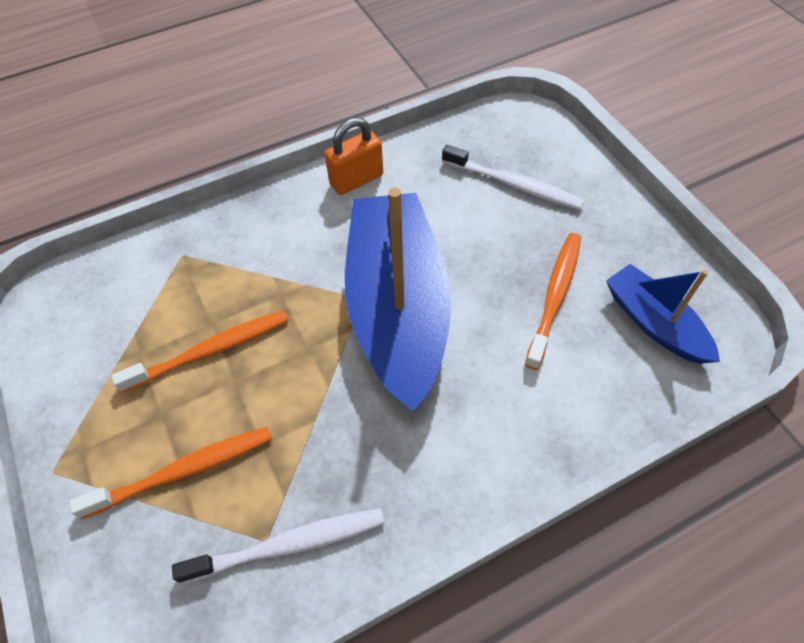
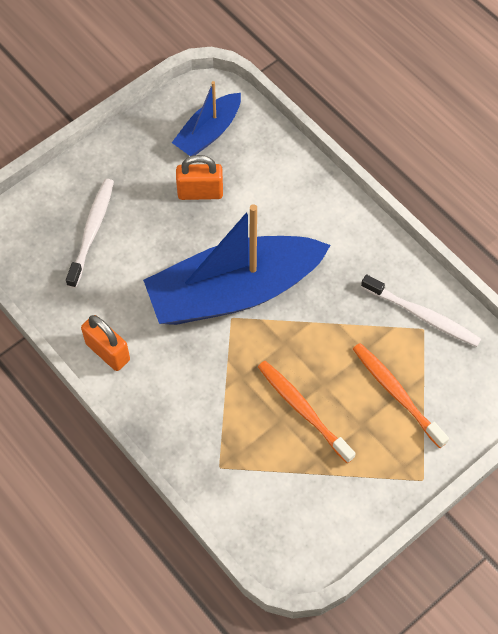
camera: 105 degrees left, 5 degrees up
(288, 545) = (422, 315): white toothbrush -> white toothbrush turned 150 degrees clockwise
(554, 297) = (200, 192): orange toothbrush -> orange padlock

